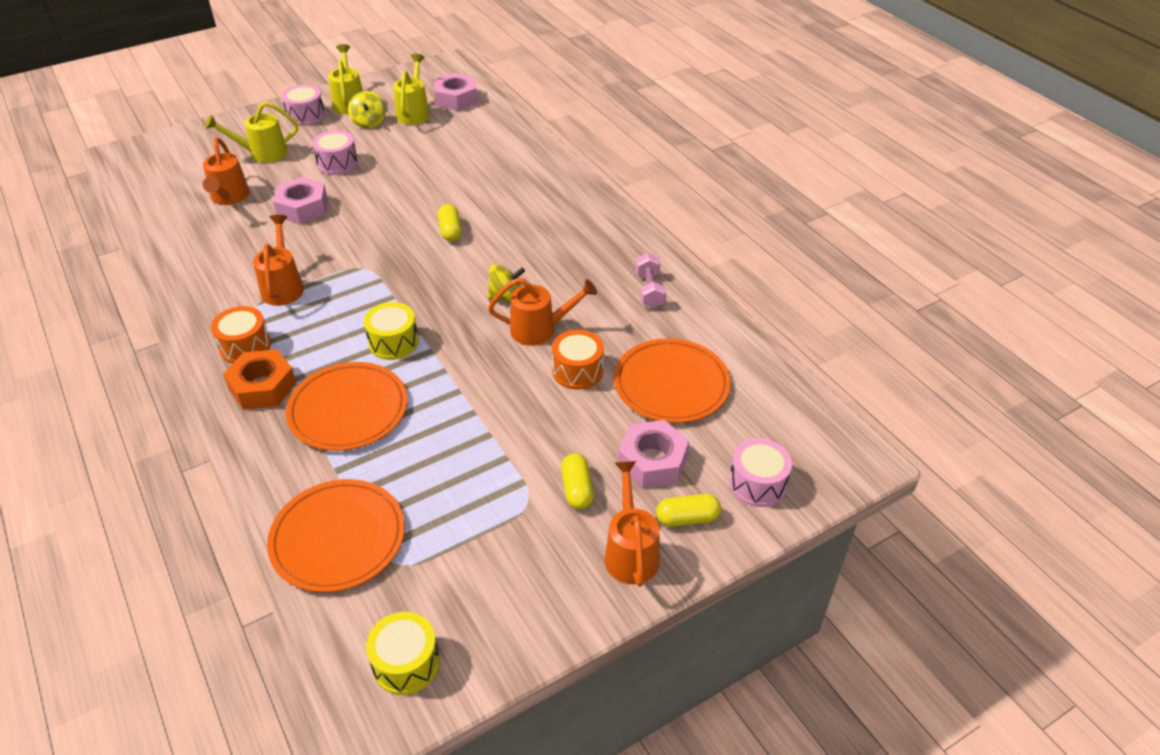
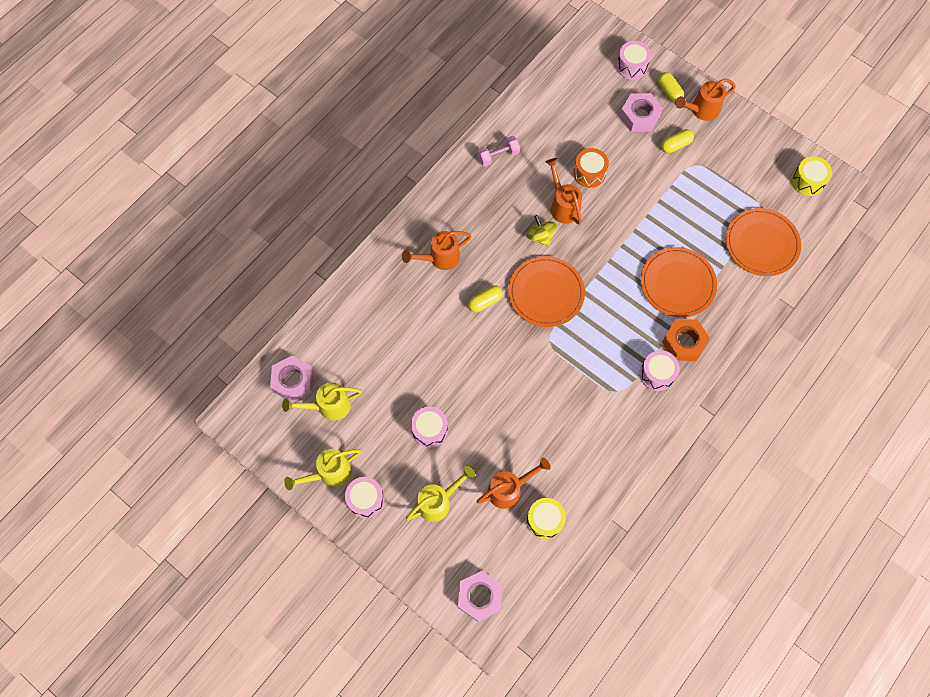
camera: 110 degrees left, 25 degrees up
(245, 346) = (657, 374): orange drum -> pink drum
(262, 153) = (438, 501): yellow watering can -> yellow watering can turned 90 degrees counterclockwise
(283, 286) = (591, 384): orange watering can -> orange watering can (440, 258)
(302, 207) = (499, 423): pink nut -> pink nut (479, 597)
(369, 122) = (358, 437): yellow spinning top -> none
(393, 342) = (612, 285): yellow drum -> yellow drum (545, 520)
(671, 384) = (577, 122): orange plate -> orange plate (546, 293)

